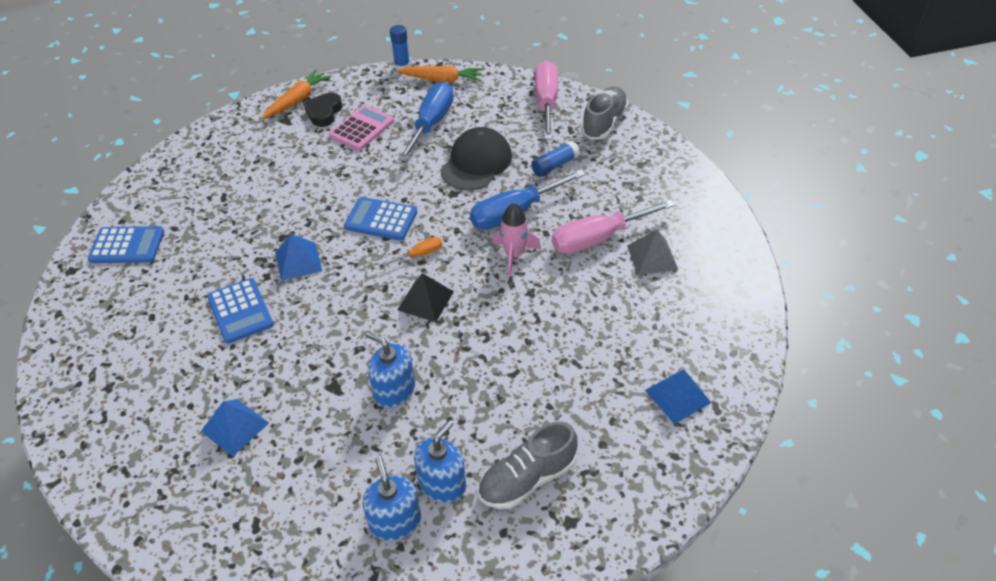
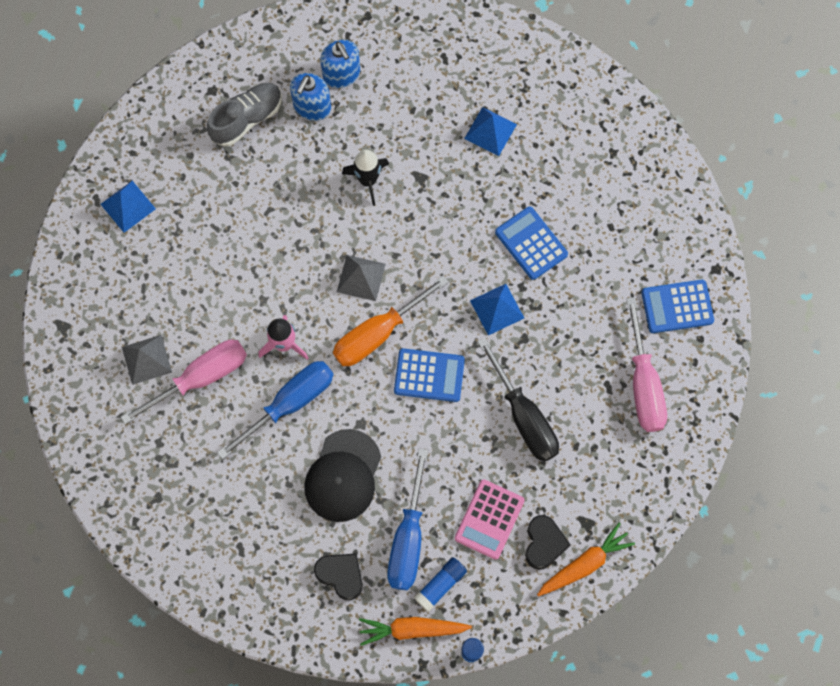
camera: 170 degrees right, 25 degrees up
(298, 100) = (584, 564): orange carrot -> orange carrot turned 150 degrees counterclockwise
(307, 185) = (524, 416): none -> black screwdriver
(394, 391) = (368, 180): blue soap dispenser -> black rocket
(420, 254) = (378, 333): orange screwdriver -> orange screwdriver, size x2.14
(425, 300) = (361, 278): black pyramid -> grey pyramid
(490, 109) = (341, 575): none -> black heart
(546, 102) = (273, 598): pink screwdriver -> pink screwdriver (643, 384)
(554, 165) = (254, 483): blue glue stick -> blue glue stick (440, 585)
(604, 123) = (201, 567): grey shoe -> none

